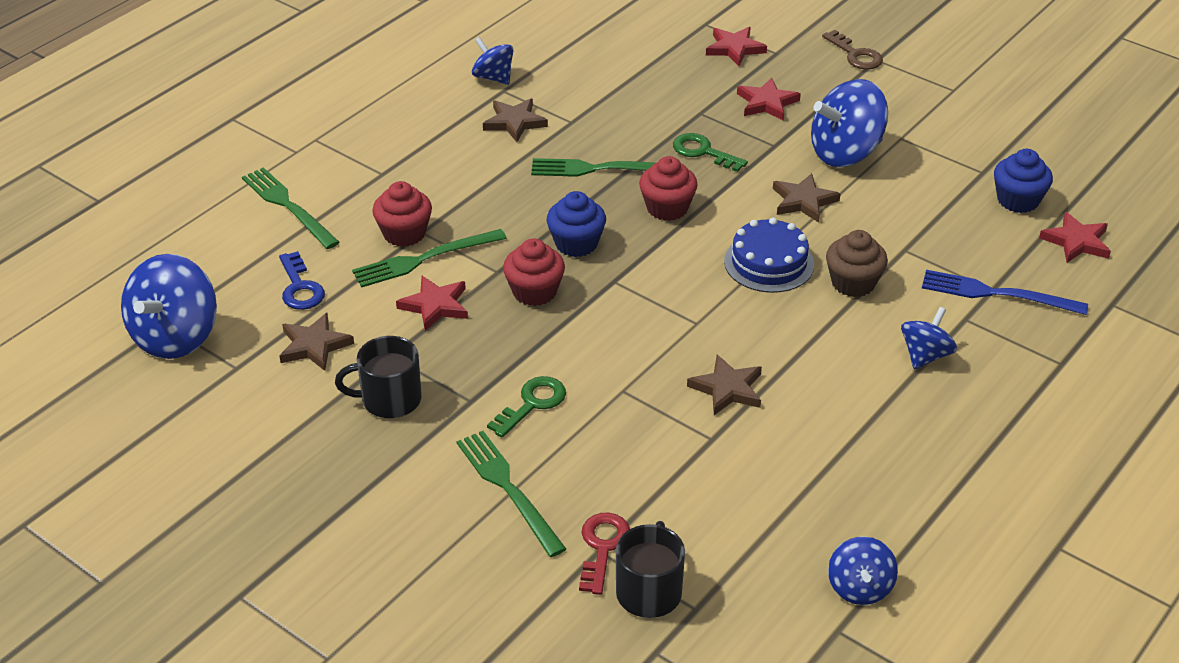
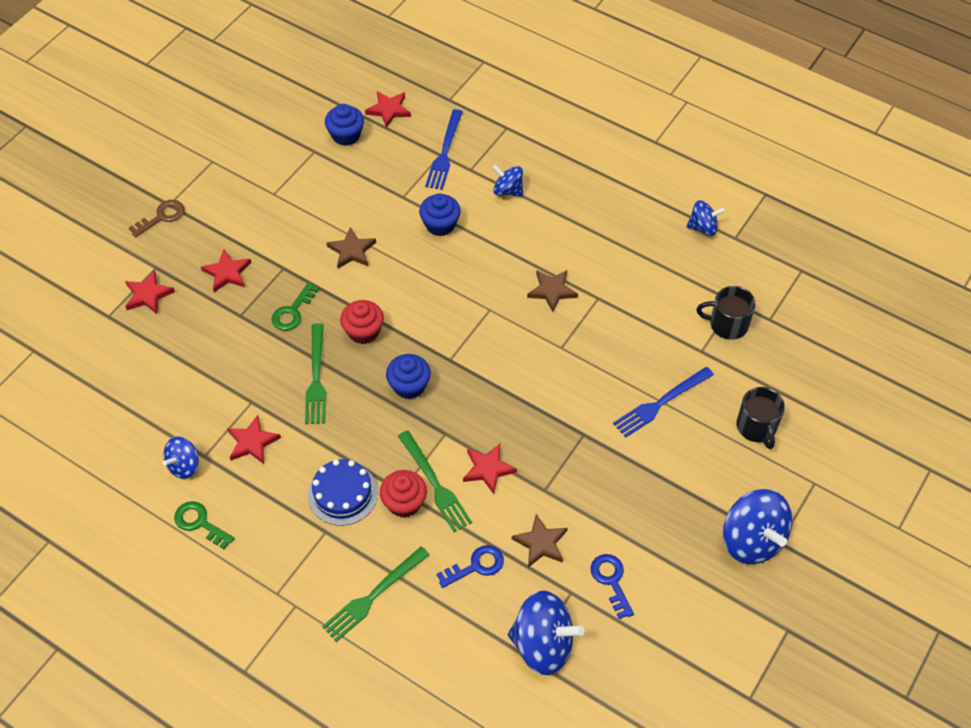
camera: 95 degrees left, 15 degrees up
(239, 406) = (611, 581): none -> blue key
(389, 400) = (590, 484): black mug -> black mug (756, 427)
(508, 489) = (660, 403): green fork -> blue fork
(514, 122) = (252, 442): brown star -> red star
(532, 404) = (581, 397): green key -> green key (200, 523)
(534, 292) = (466, 407): red cupcake -> none
(602, 547) = (699, 349): red key -> none
(769, 263) = (423, 270): blue cake -> blue cake (343, 494)
(845, 153) = (293, 226): blue spinning top -> blue spinning top (752, 540)
(853, 283) = (440, 225): brown cupcake -> blue cupcake

